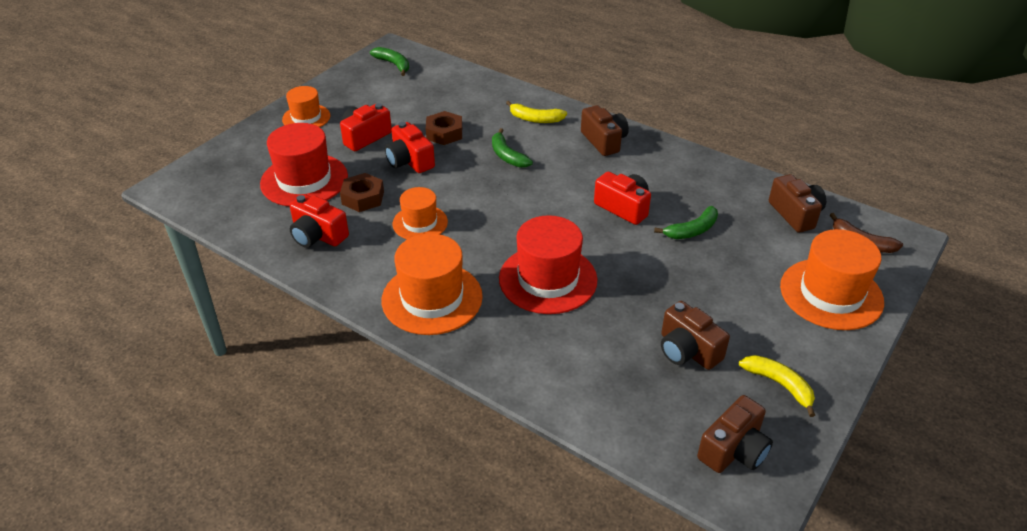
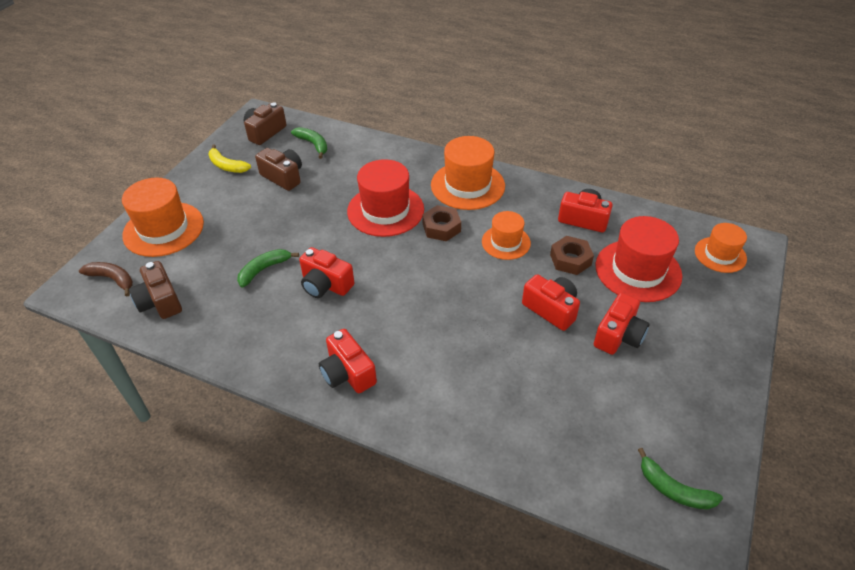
camera: 170 degrees right, 5 degrees up
(306, 117) = (705, 356): orange hat -> orange hat (720, 254)
(444, 133) = (534, 356): brown nut -> brown nut (441, 227)
(507, 156) = (452, 332): green banana -> green banana (313, 144)
(535, 119) = (435, 399): yellow banana -> none
(604, 141) = (347, 373): brown camera -> red camera

